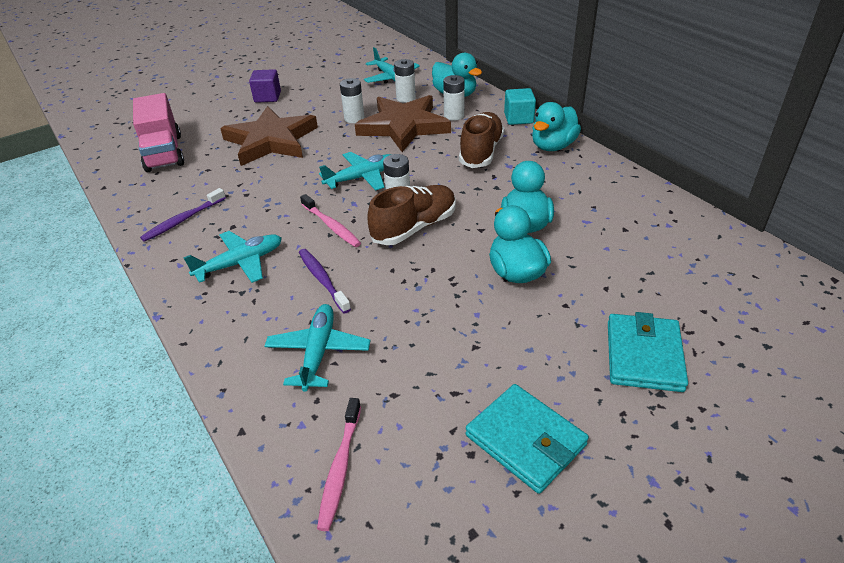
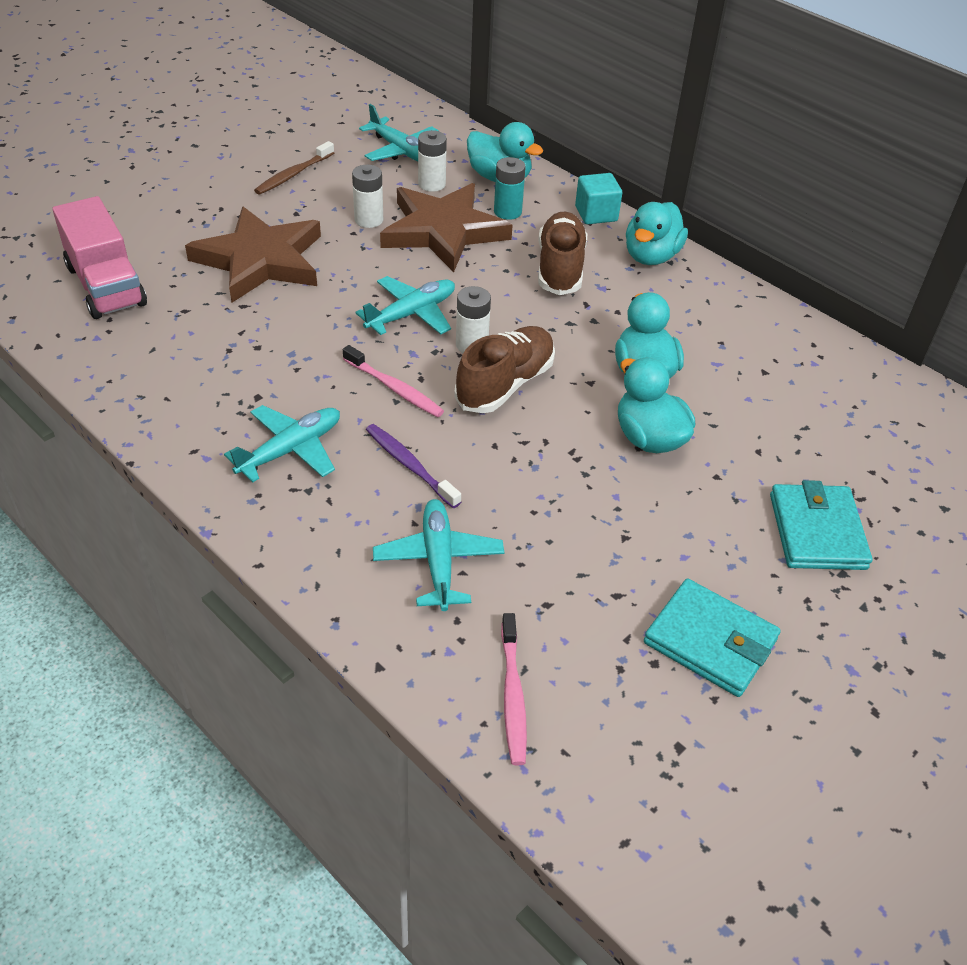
camera: 15 degrees left, 5 degrees up
(183, 220) = (182, 391): purple toothbrush -> none
(267, 97) = (226, 186): purple cube -> none
(314, 91) = (293, 174): none -> brown toothbrush
(454, 115) = (507, 212): white battery -> turquoise battery

